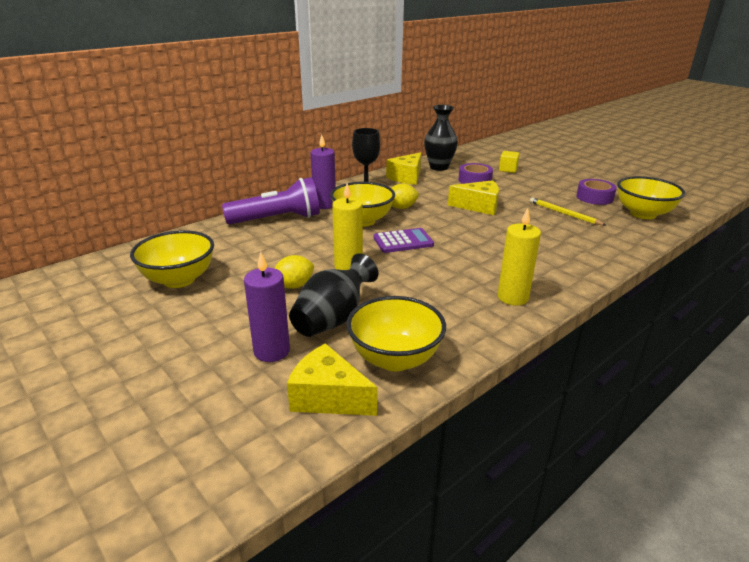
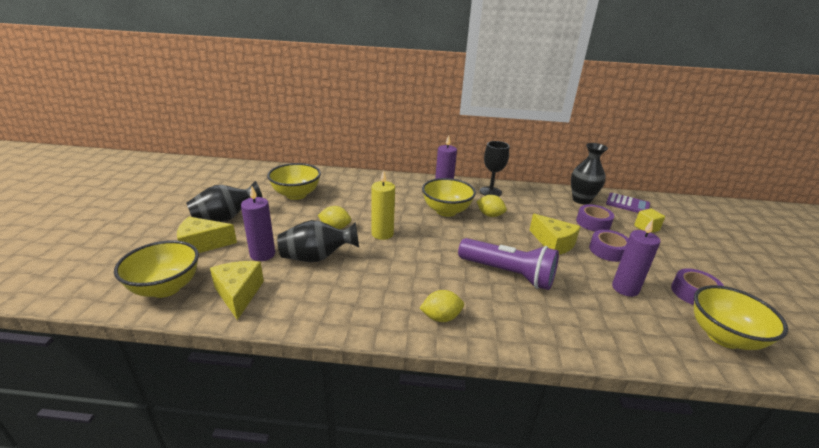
camera: 45 degrees right, 0 degrees up
(139, 348) = (225, 218): none -> black vase
(277, 219) = (399, 186): purple flashlight -> purple flashlight (508, 274)
(395, 358) = (301, 300): yellow bowl -> yellow bowl (166, 288)
(403, 241) = (445, 237): purple calculator -> purple calculator (627, 204)
(407, 177) = (538, 196): yellow cheese -> yellow cheese (202, 244)
(513, 297) = (441, 317): yellow candle -> yellow lemon
(515, 195) = (608, 250): none -> purple tape
(564, 213) = (625, 288): yellow pencil -> purple candle

